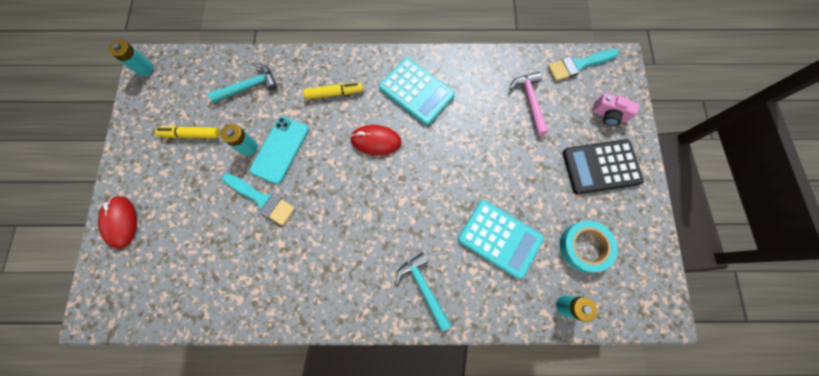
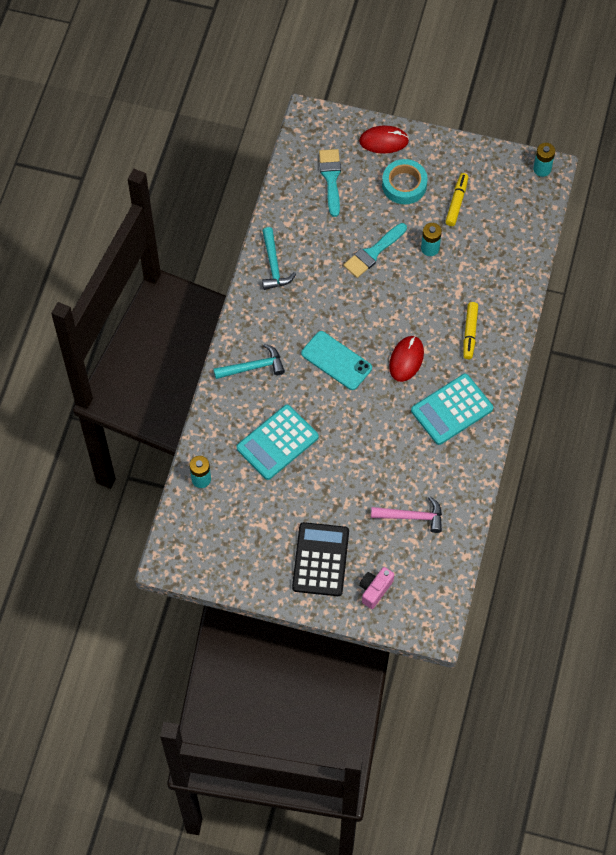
camera: 105 degrees right, 10 degrees down
(249, 86) = (497, 258): turquoise hammer -> turquoise hammer (274, 265)
(280, 150) = (420, 274): turquoise phone -> turquoise phone (336, 361)
(578, 65) = (442, 581): turquoise brush -> turquoise brush (331, 178)
(584, 247) = (247, 514): turquoise tape -> turquoise tape (404, 185)

